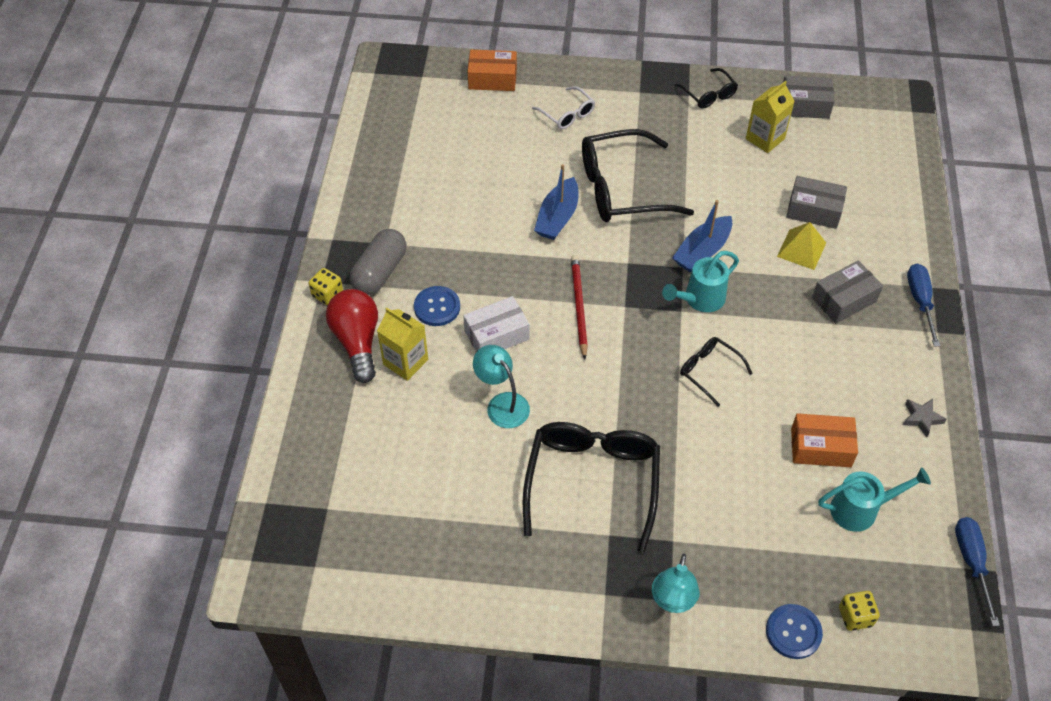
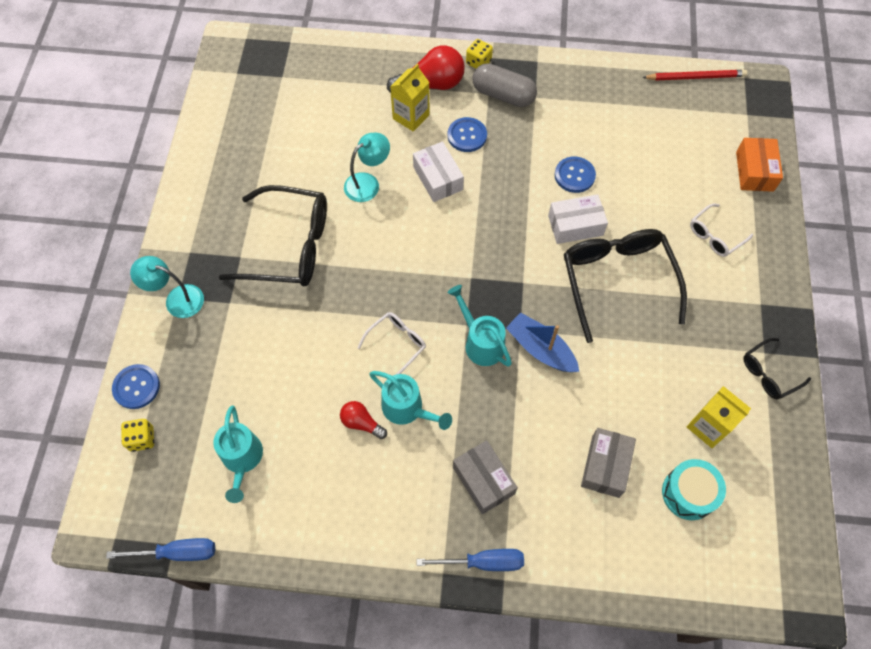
camera: 90 degrees right, 10 degrees up
(495, 214) = (574, 175): none -> blue button
(557, 217) = (575, 225): blue boat -> white box
(579, 306) = (470, 240): red pencil -> red pencil (695, 77)
(709, 371) = (397, 344): black glasses -> white glasses
(781, 361) = (407, 409): none -> turquoise watering can
(801, 249) = (549, 446): yellow pyramid -> none
(802, 400) = (361, 423): none -> red light bulb
(804, 106) = (769, 477): grey box -> none
(821, 447) = (309, 433): orange box -> none
(828, 157) = (688, 493): none -> turquoise drum
(921, 418) = (336, 535): grey star -> none

